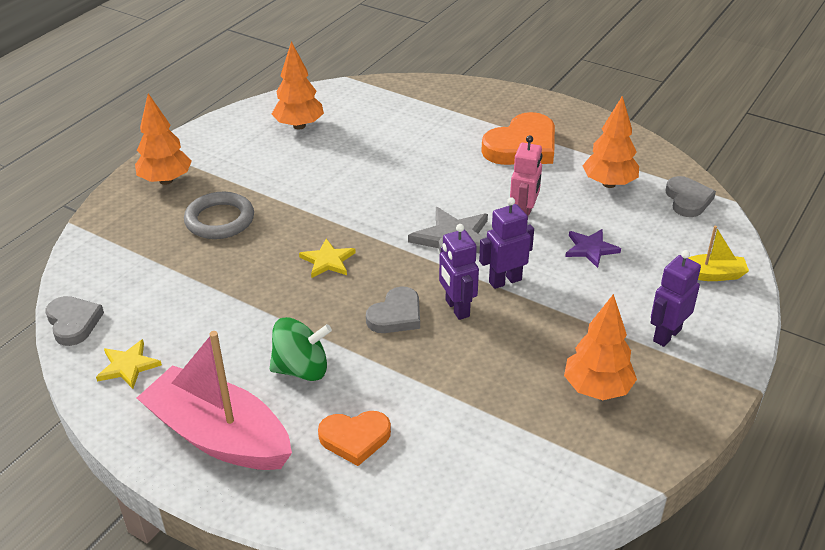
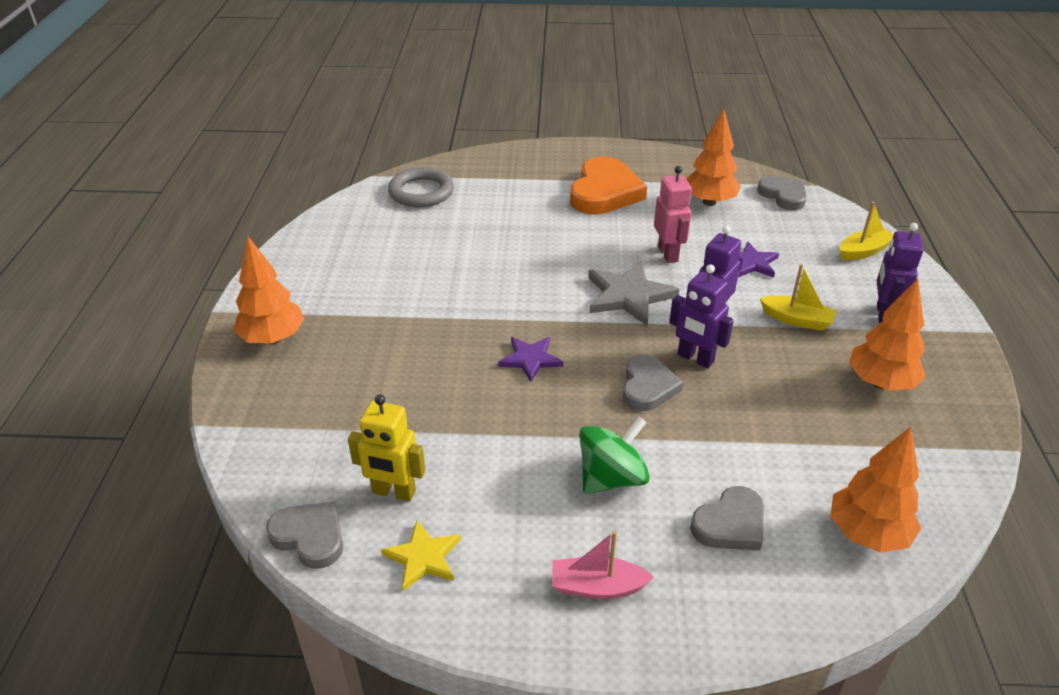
camera: 30 degrees left, 0 degrees up
(148, 316) = (393, 492): none -> yellow robot
(219, 436) = (597, 587): pink boat -> pink boat, size x0.47
(220, 220) = (376, 359): grey ring -> grey ring (421, 192)
(299, 126) = (370, 237): orange tree -> orange tree (867, 534)
(328, 261) = (530, 359): yellow star -> purple star
(355, 438) = (730, 524): orange heart -> grey heart
(579, 310) = (797, 320): none -> yellow boat

